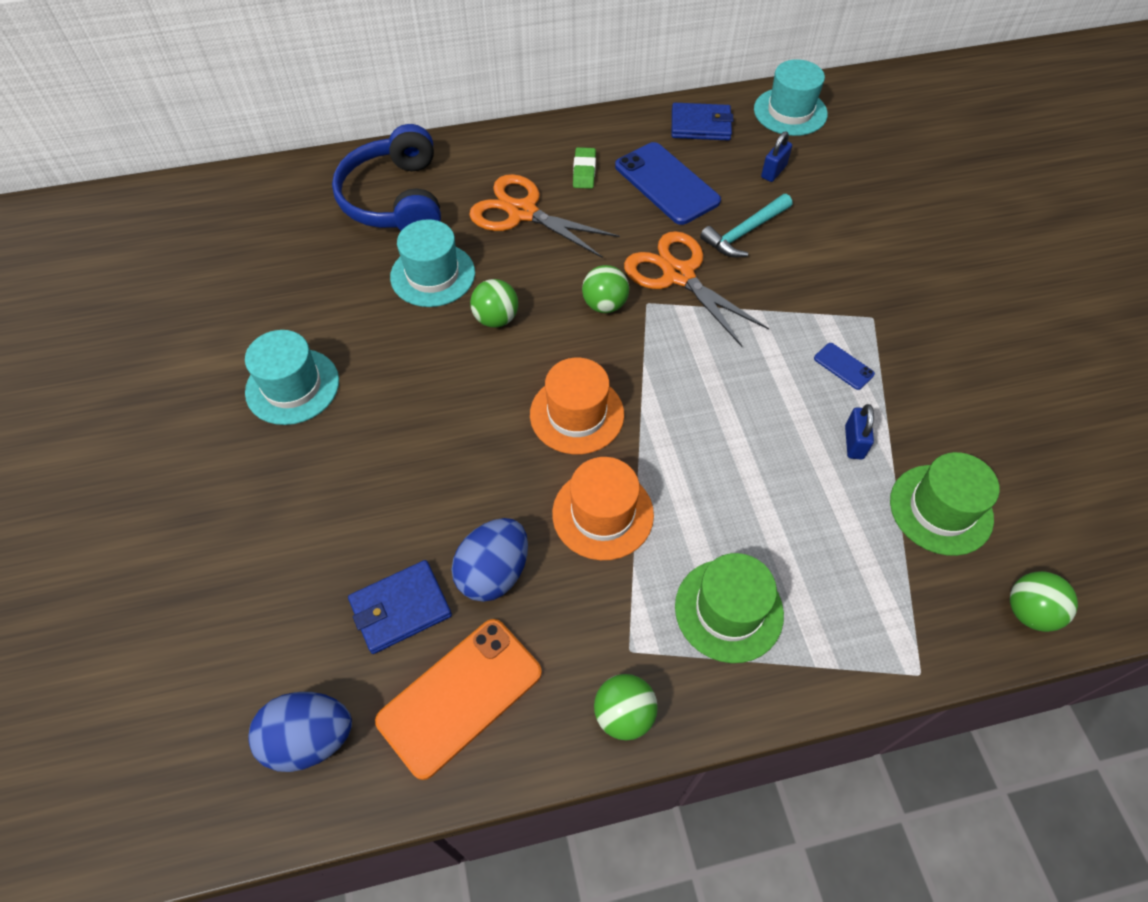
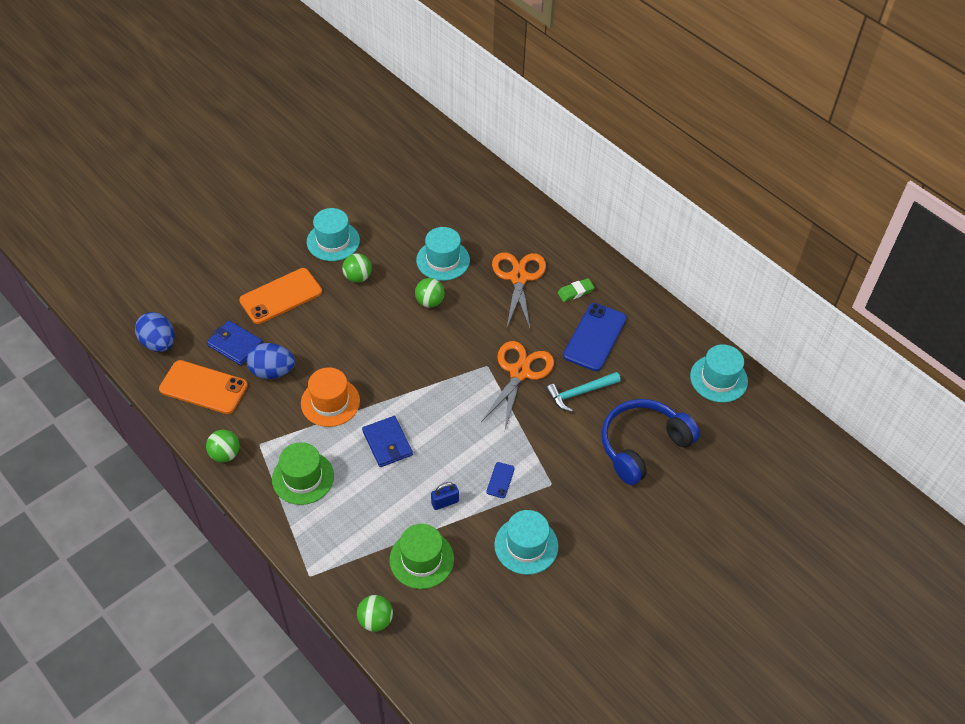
camera: 60 degrees right, 5 degrees down
(348, 500) = (281, 296): none -> orange phone
(395, 199) = (488, 216): blue headphones -> blue headphones (642, 445)
(577, 414) = (386, 365): orange hat -> none
(604, 305) = (472, 346): green ball -> green ball (358, 277)
(701, 125) = (665, 334): blue wallet -> blue wallet (387, 443)
(745, 232) = (580, 393): turquoise hammer -> turquoise hammer turned 45 degrees counterclockwise
(773, 171) = (649, 389): blue padlock -> none
(959, 382) = (526, 545): none -> turquoise hat

